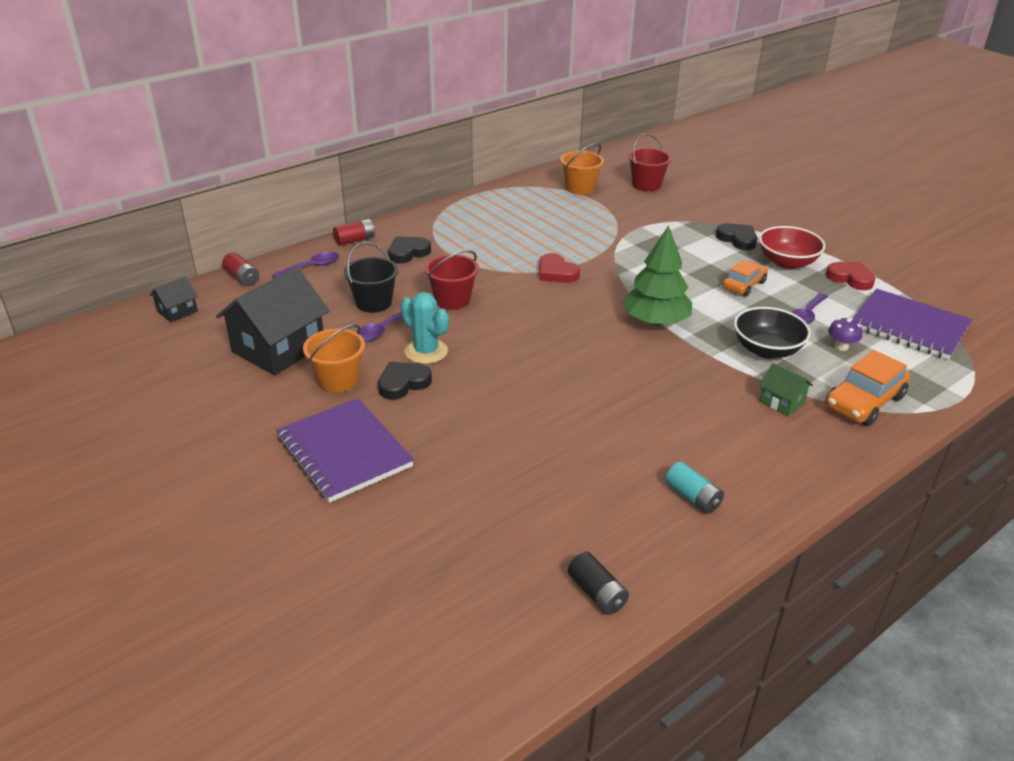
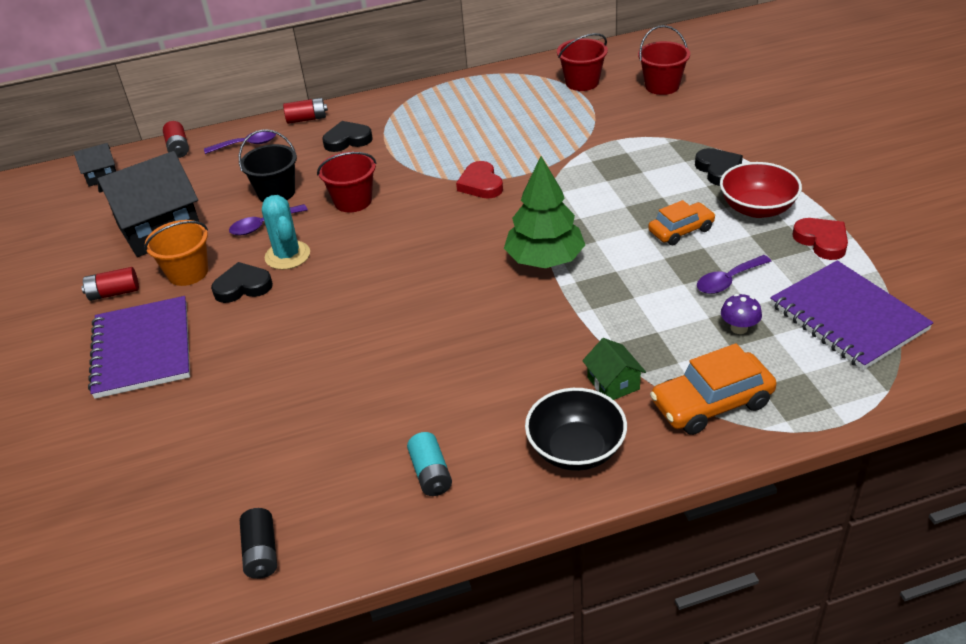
camera: 25 degrees right, 5 degrees up
(274, 409) = (114, 293): none -> red battery
(580, 188) = (582, 82): orange bucket -> red bucket
(766, 350) = (645, 316): black bowl -> black bowl (576, 449)

